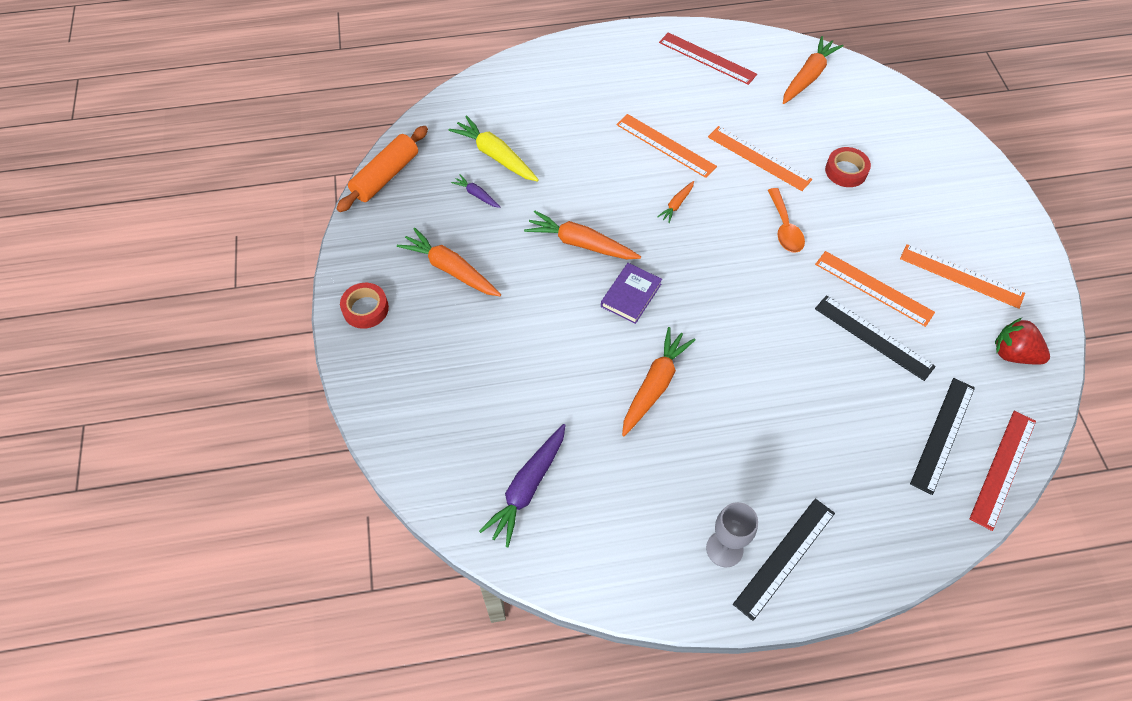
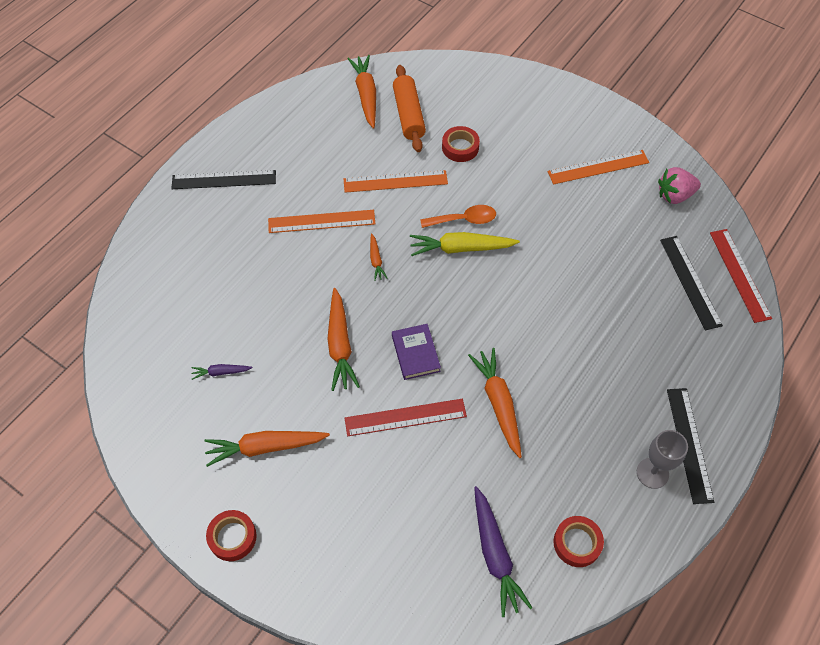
camera: 45 degrees left, 0 degrees up
(385, 176) = (128, 418): orange rolling pin -> orange rolling pin (408, 115)
(495, 155) = (201, 329): yellow carrot -> yellow carrot (460, 248)
(580, 243) = (340, 345): orange carrot -> orange carrot turned 75 degrees counterclockwise
(599, 540) = (577, 543): none -> red tape
(707, 58) = (281, 131): red ruler -> red ruler (405, 417)
(784, 228) = (464, 220): orange spoon -> orange spoon turned 45 degrees counterclockwise
(873, 288) = (558, 217): orange ruler -> none
(873, 337) = (591, 251): black ruler -> black ruler (224, 180)
(1013, 354) = (674, 195): red strawberry -> pink strawberry

